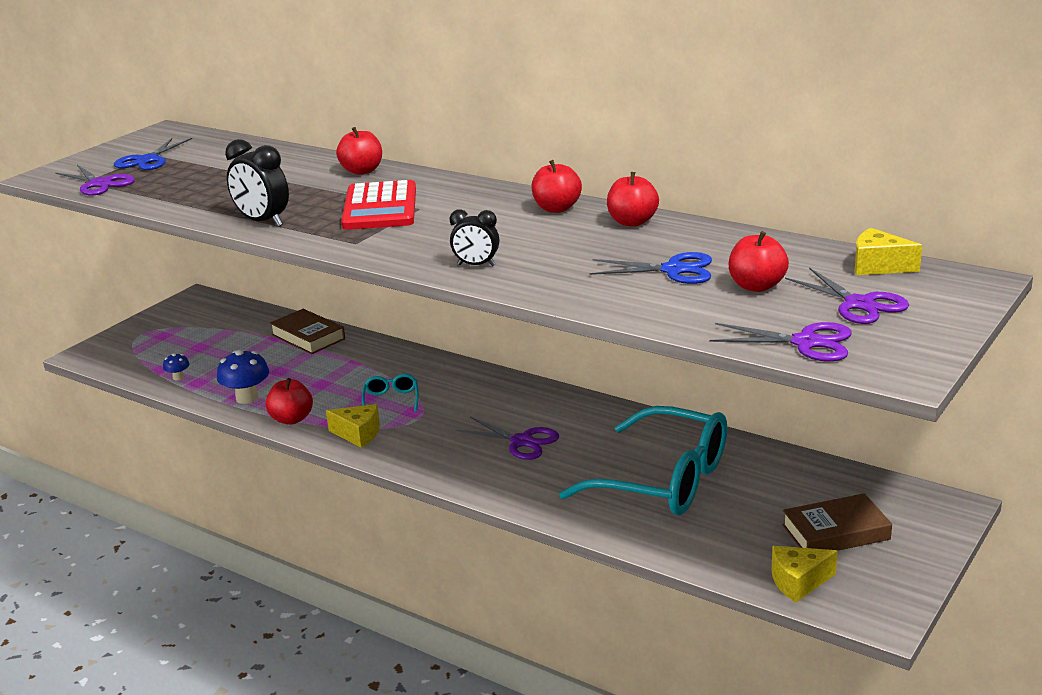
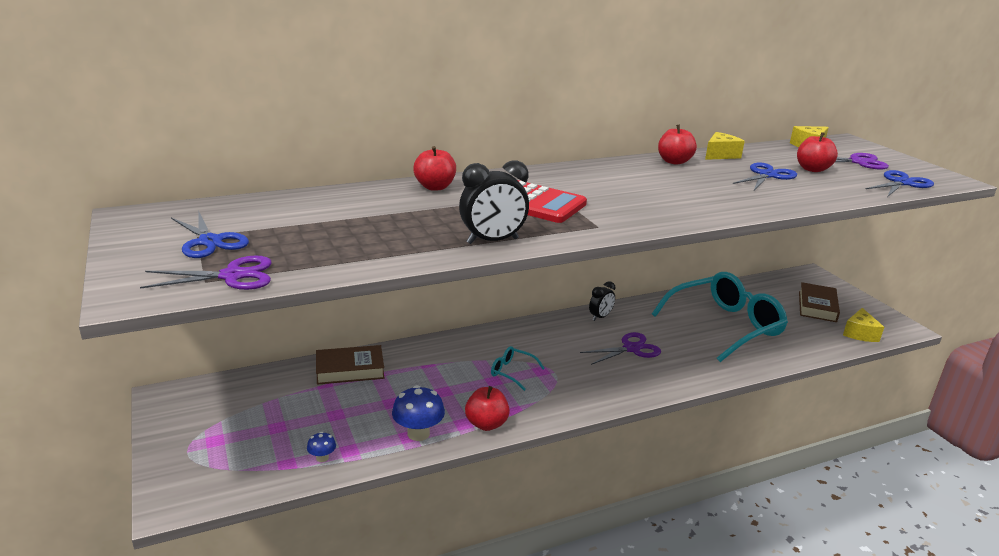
camera: 60 degrees left, 0 degrees up
(358, 434) = (549, 403): yellow cheese -> yellow cheese (720, 155)
(476, 265) = (697, 209): black clock -> black clock (600, 317)
(556, 208) = (620, 168): red apple -> none
(806, 343) = (902, 183): purple scissors -> blue scissors

